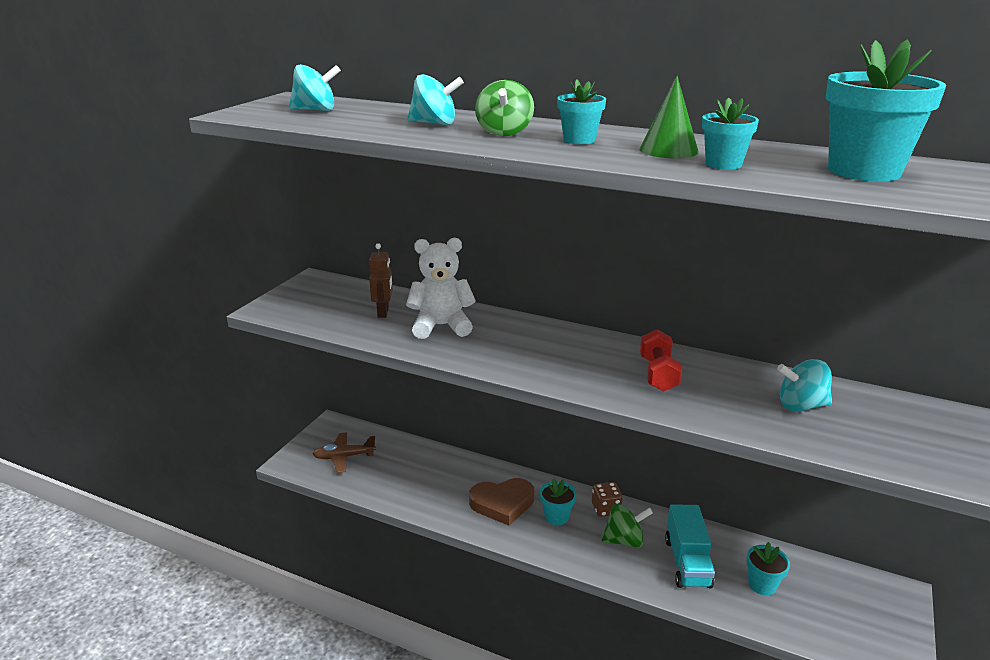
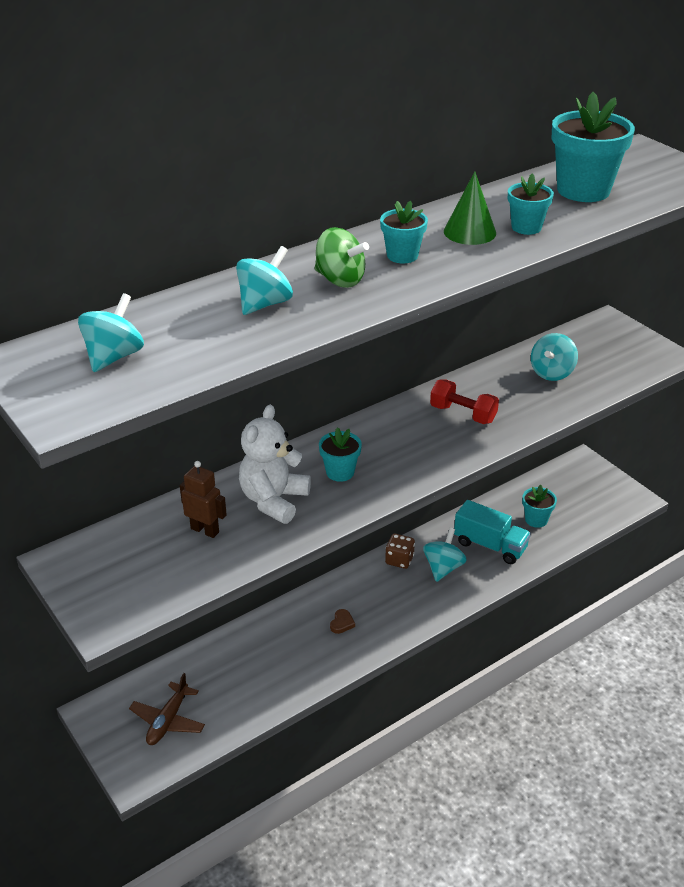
camera: 60 degrees left, 10 degrees up
(502, 503) = (342, 623): brown heart -> brown heart, size x0.41
(556, 517) = (386, 595): turquoise flower pot -> turquoise flower pot (340, 472)
(624, 540) = (443, 568): green spinning top -> turquoise spinning top

